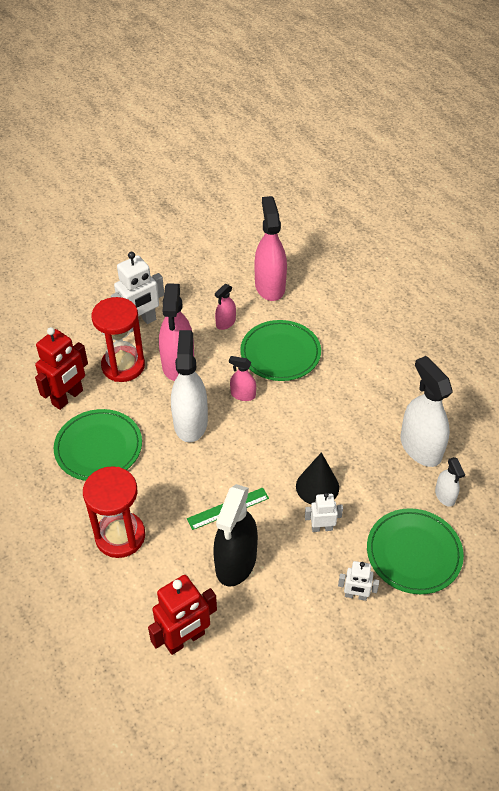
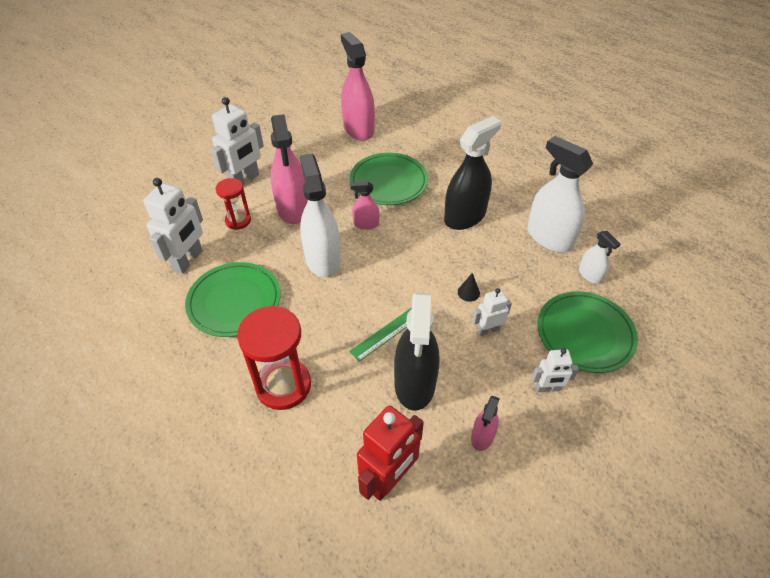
camera: 15 degrees left, 0 degrees up
(68, 397) = (188, 260): red robot -> white robot
(123, 366) = (238, 220): red hourglass -> red hourglass, size x0.58
(225, 323) = (327, 165): pink spray bottle -> pink spray bottle (482, 436)
(317, 487) = (468, 292): black cone -> black cone, size x0.51
(343, 407) = (465, 216): none -> black spray bottle

